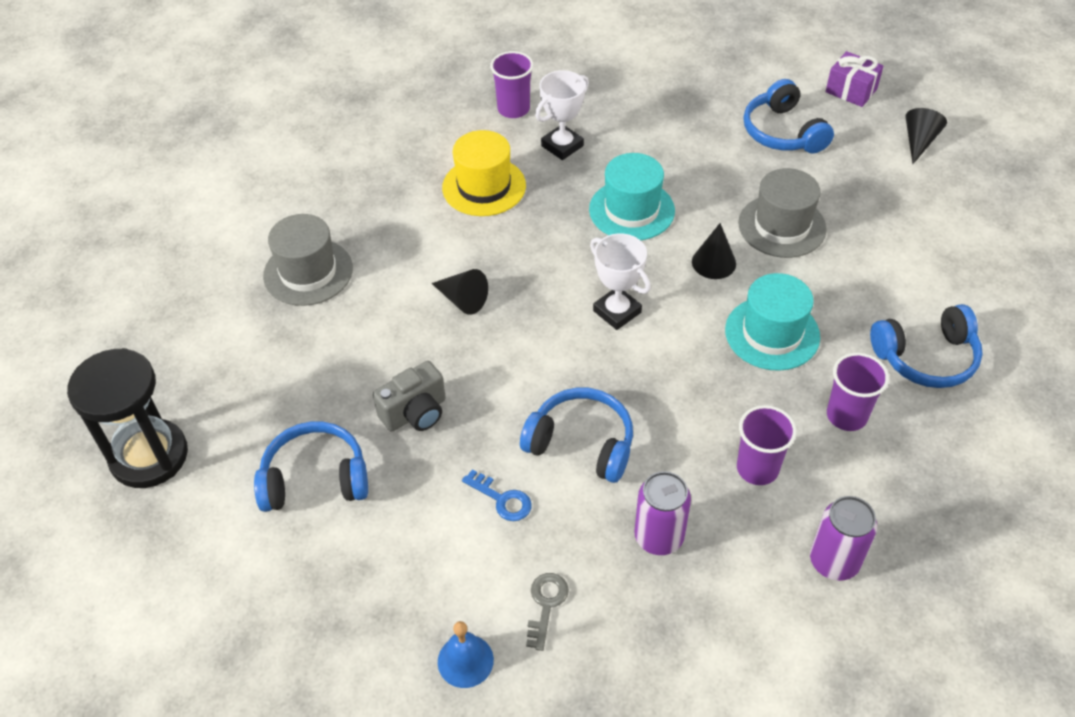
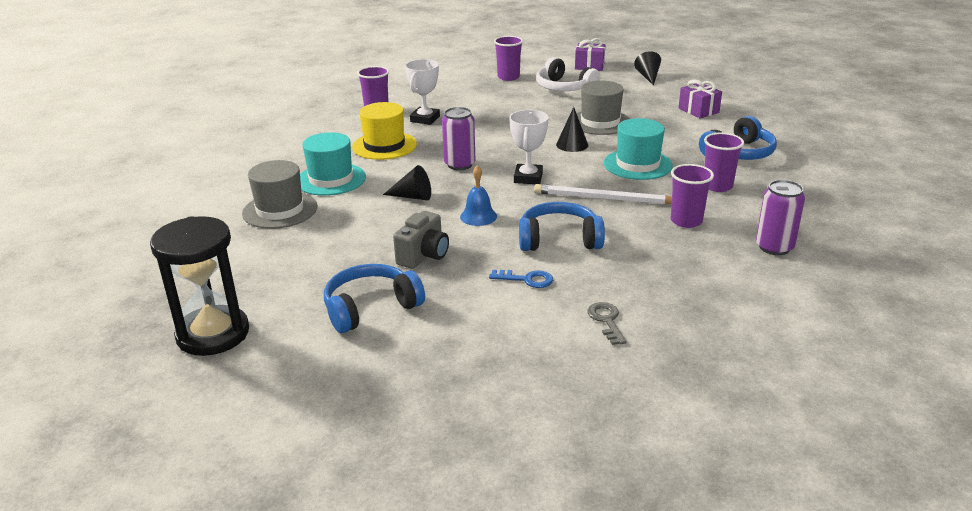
camera: 25 degrees left, 20 degrees down
(465, 660) = (573, 366): blue bell -> blue bell (478, 216)
(617, 311) = (528, 178): white trophy -> white trophy turned 75 degrees clockwise
(631, 210) = (497, 135): turquoise hat -> turquoise hat (331, 179)
(659, 537) = (653, 267): purple can -> purple can (459, 164)
(683, 386) = (603, 198): none -> white pencil
(722, 84) = (508, 77): none -> purple cup
(783, 132) = (564, 88): blue headphones -> white headphones
(937, 244) = (698, 110): none -> purple gift

